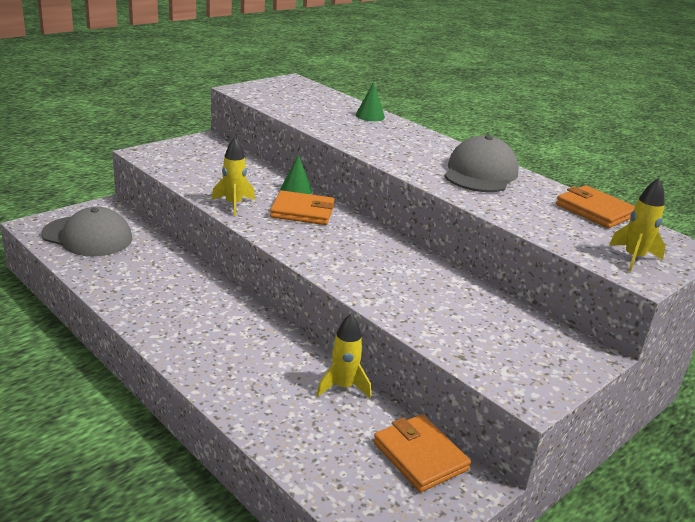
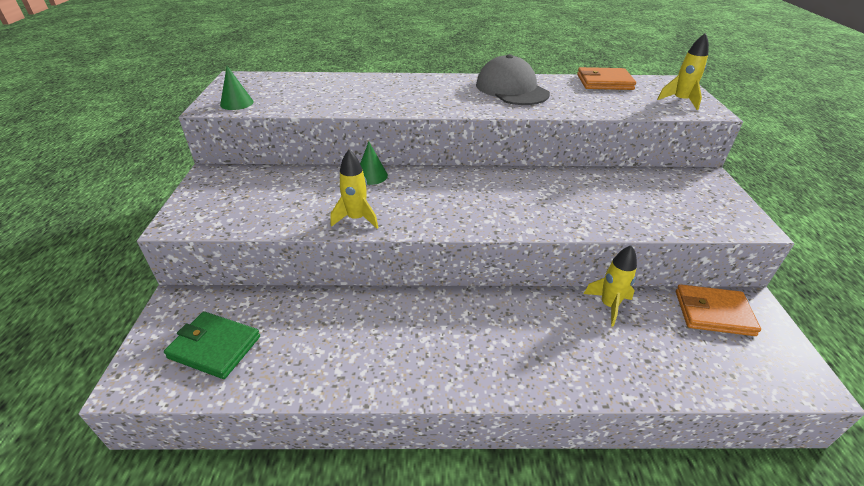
camera: 45 degrees left, 10 degrees up
(87, 236) = (215, 347): grey cap -> green wallet
(302, 211) = (412, 190): orange wallet -> none
(370, 116) = (359, 81): green cone -> green cone (236, 103)

